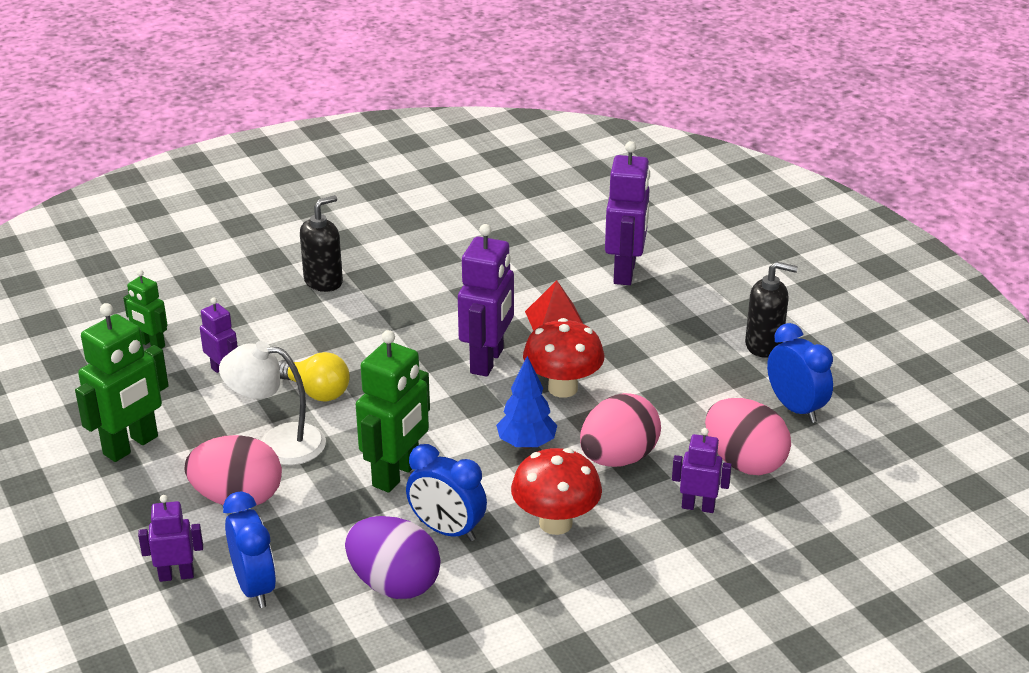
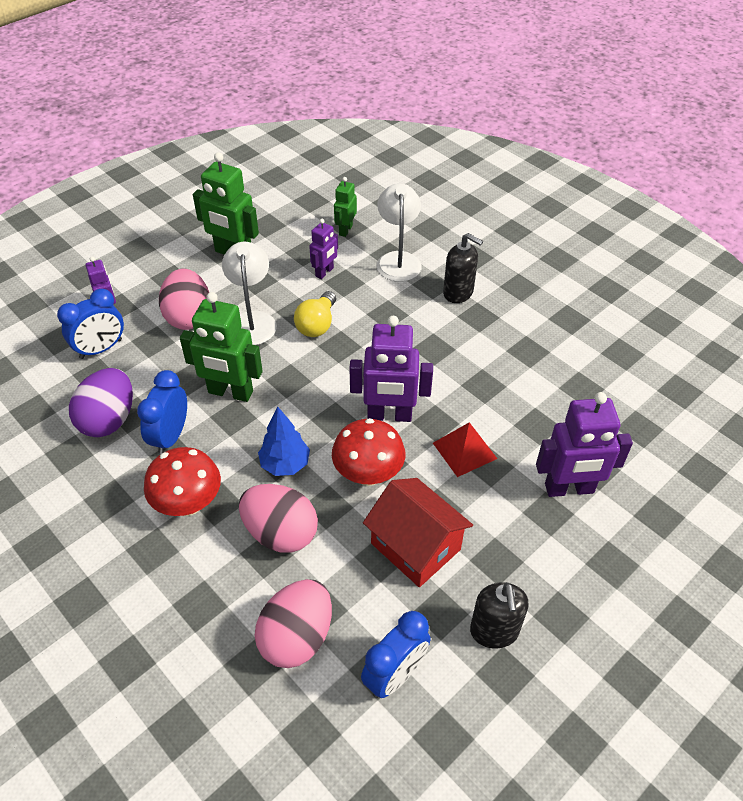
camera: 75 degrees right, 15 degrees up
(238, 313) = (398, 260): none -> white lamp
(662, 373) = (415, 546): none -> red house
(698, 507) = (225, 606): purple robot -> none

